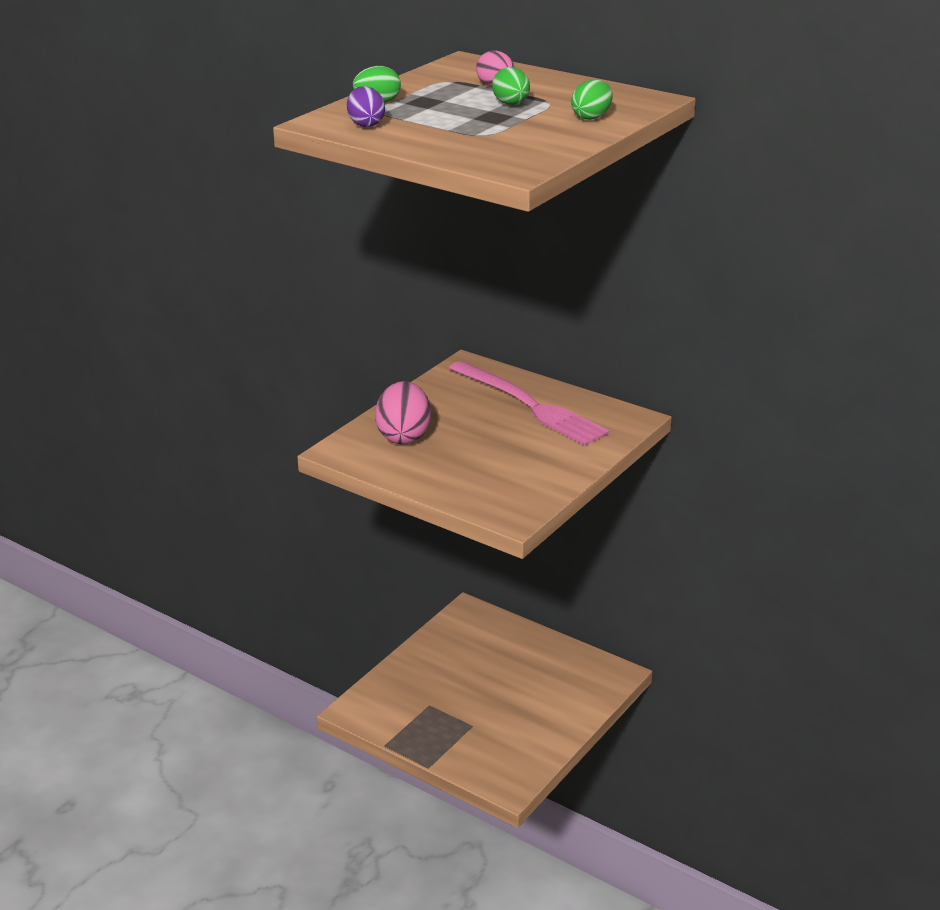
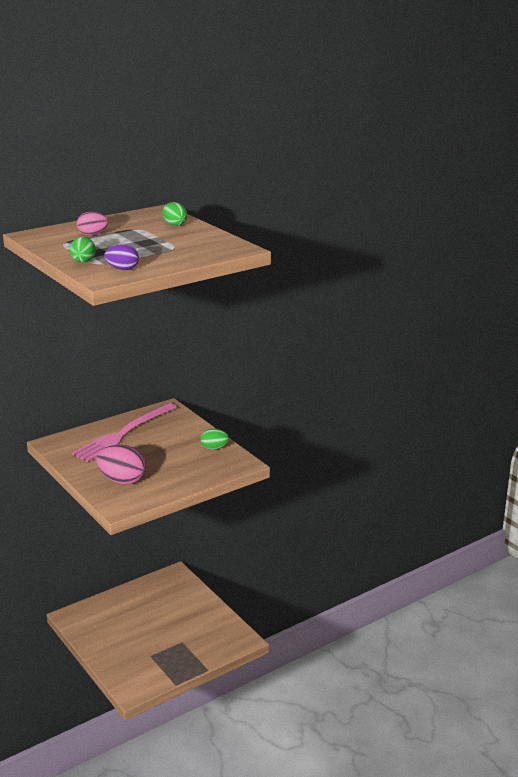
camera: 70 degrees left, 5 degrees down
(511, 104) = (130, 236): green egg -> green egg (214, 448)
(529, 405) = (124, 433): pink fork -> pink fork turned 150 degrees clockwise

